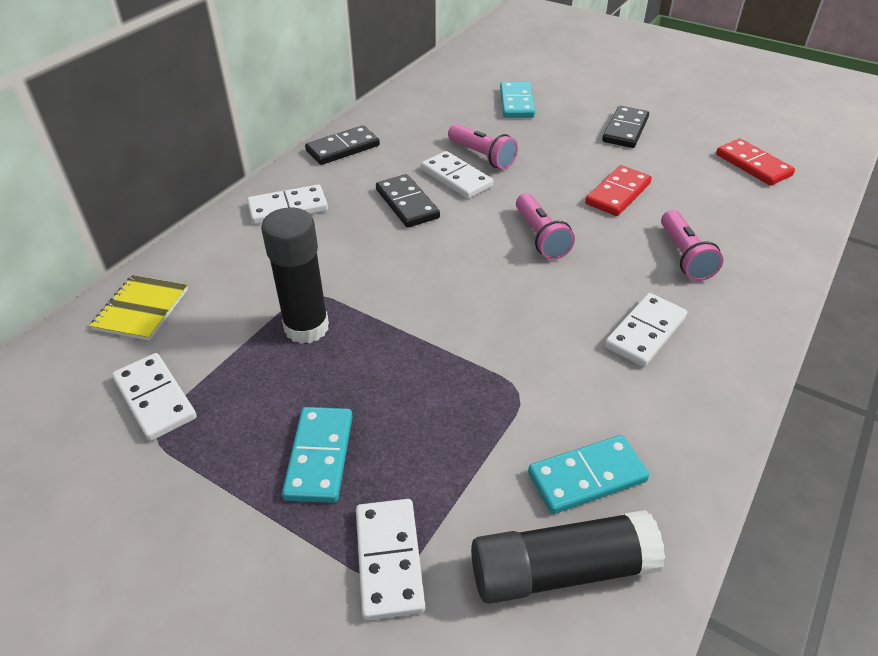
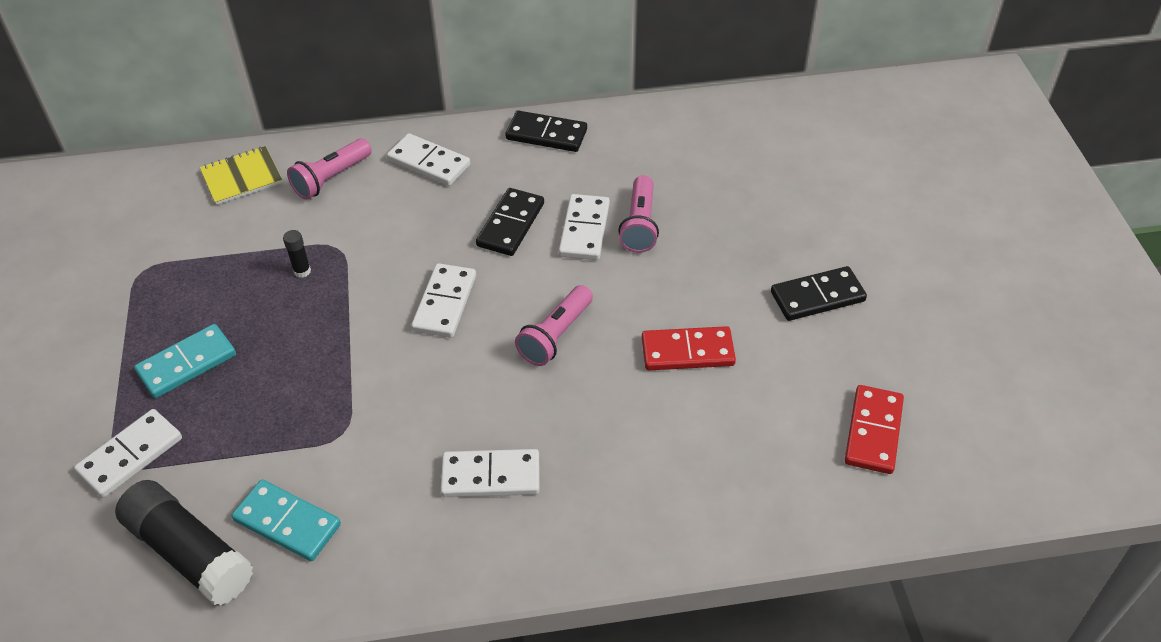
camera: 50 degrees right, 5 degrees up
(155, 399) = (168, 248): white domino -> white domino (444, 303)
(306, 327) = (302, 271): black glue stick -> black glue stick, size x0.42
(516, 103) = (767, 191): turquoise domino -> none
(684, 256) = (634, 451): pink flashlight -> pink flashlight (331, 178)

